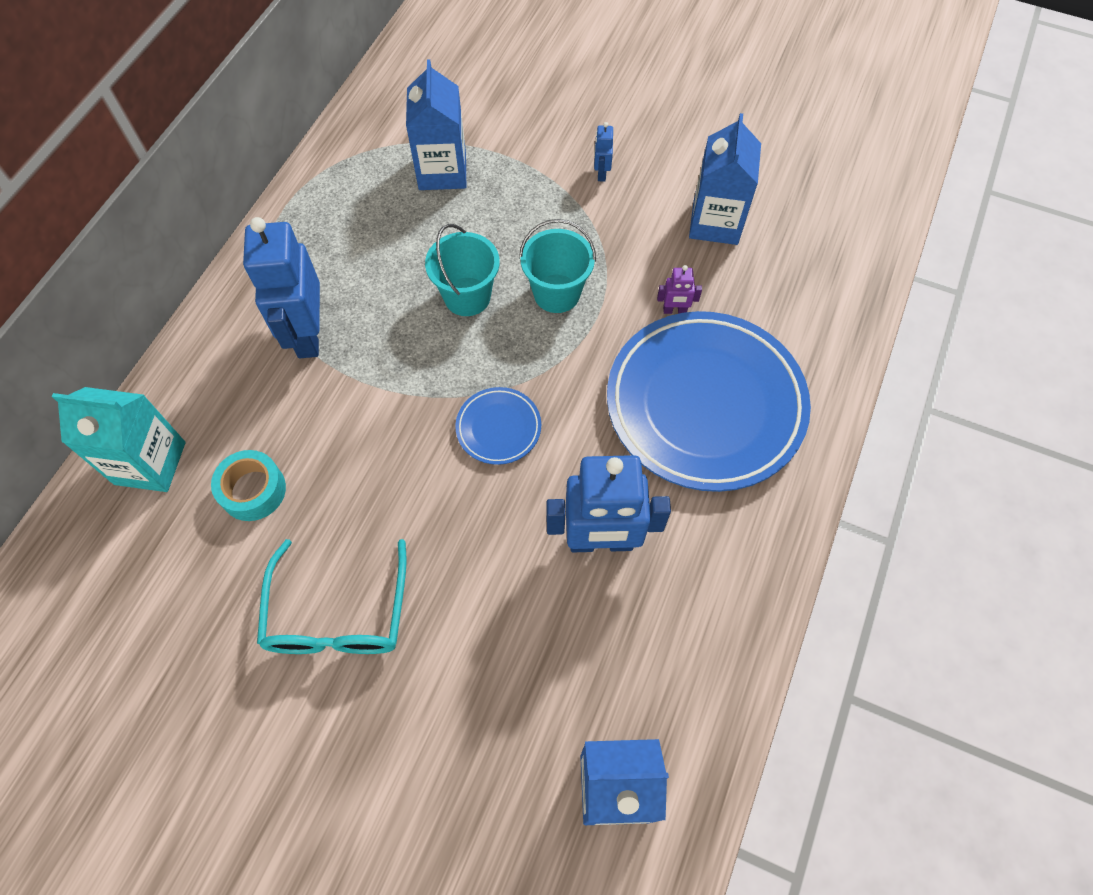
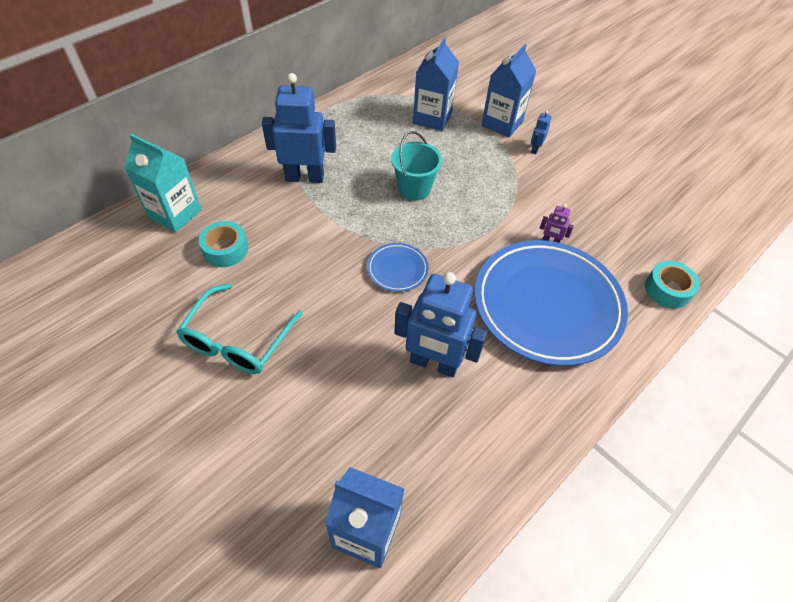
camera: 20 degrees right, 10 degrees down
(308, 334) = (305, 177): blue robot -> blue robot turned 75 degrees clockwise
(556, 293) = (473, 206): turquoise bucket -> none
(715, 222) = (602, 200): blue carton -> blue carton (502, 123)
(838, 325) = (667, 290): none -> turquoise tape

